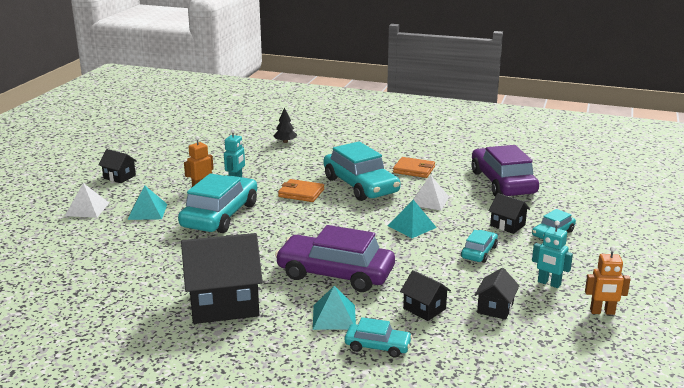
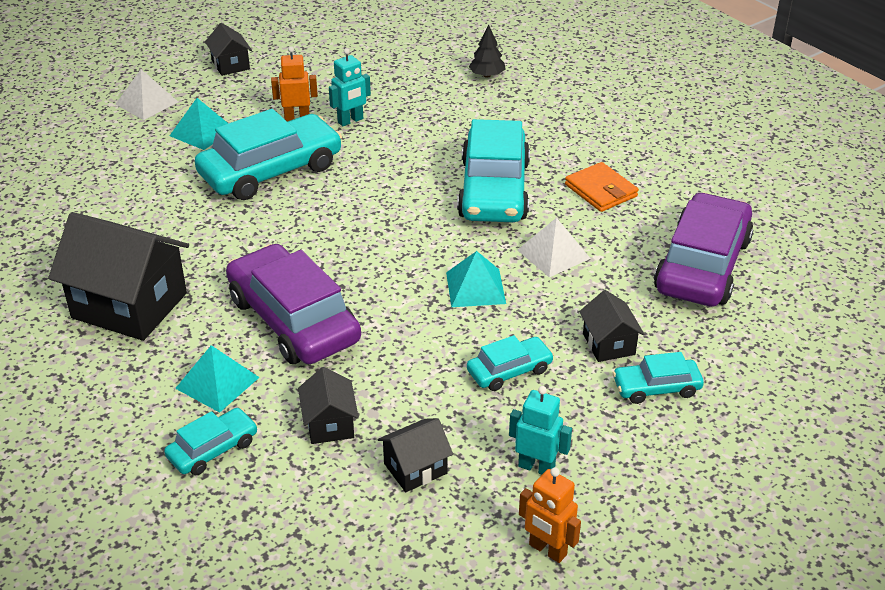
camera: 35 degrees right, 15 degrees up
(301, 193) = (404, 173): orange wallet -> none
(377, 346) = (213, 449): turquoise car -> turquoise car turned 90 degrees counterclockwise
(549, 283) = (536, 467): turquoise robot -> turquoise robot turned 135 degrees clockwise

